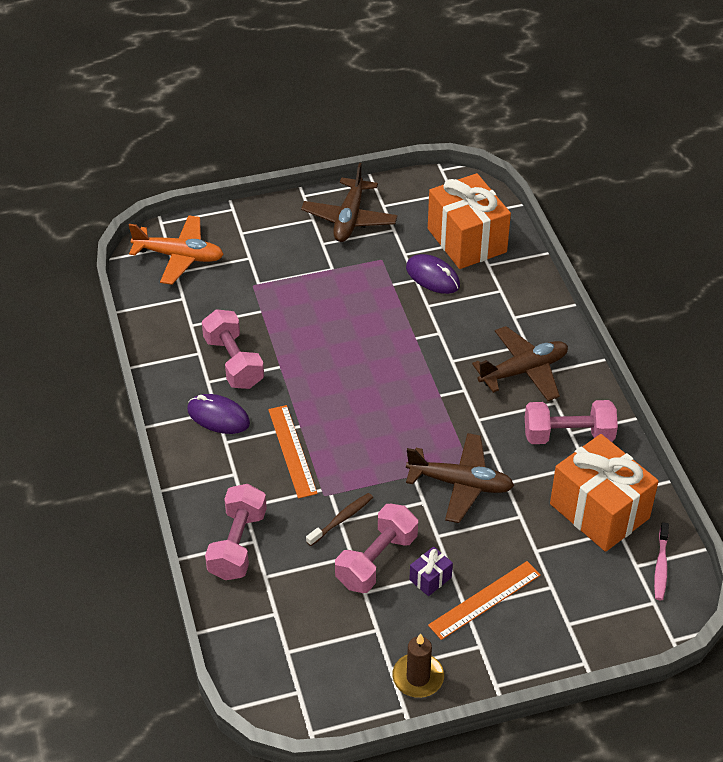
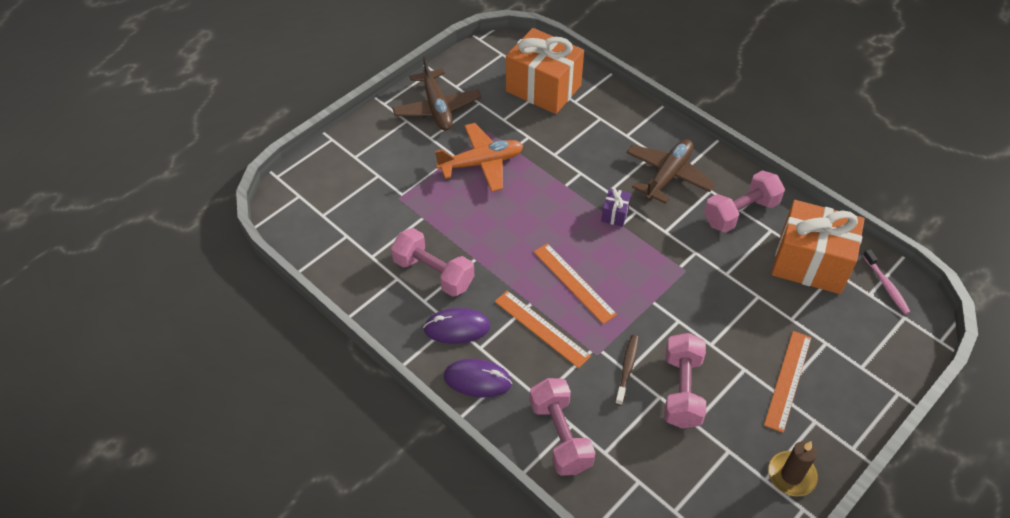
camera: 30 degrees left, 5 degrees up
(179, 256) = (315, 200): orange plane -> orange plane (481, 163)
(353, 426) = (574, 282): none -> orange ruler
(430, 578) = (734, 384): purple gift -> purple gift (615, 214)
(432, 277) = (540, 129): purple mouse -> purple mouse (477, 380)
(460, 484) = (694, 291): brown plane -> none

